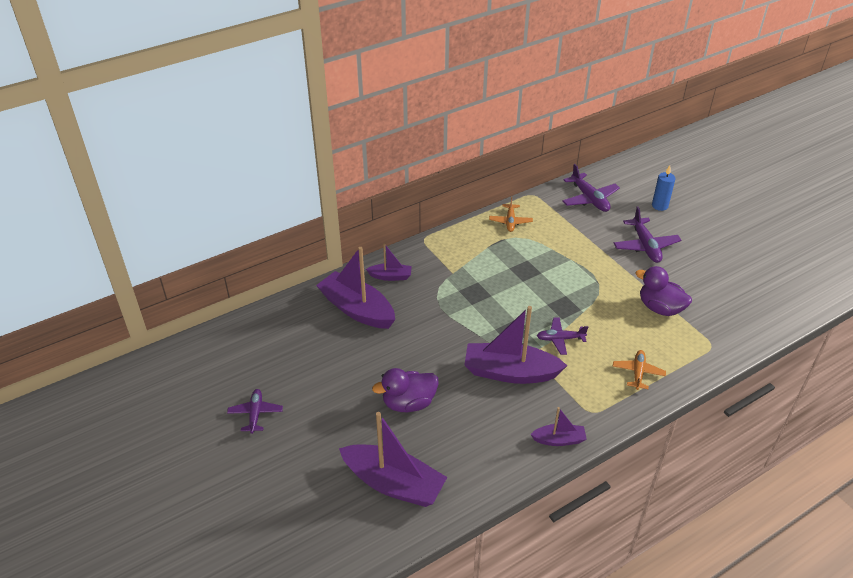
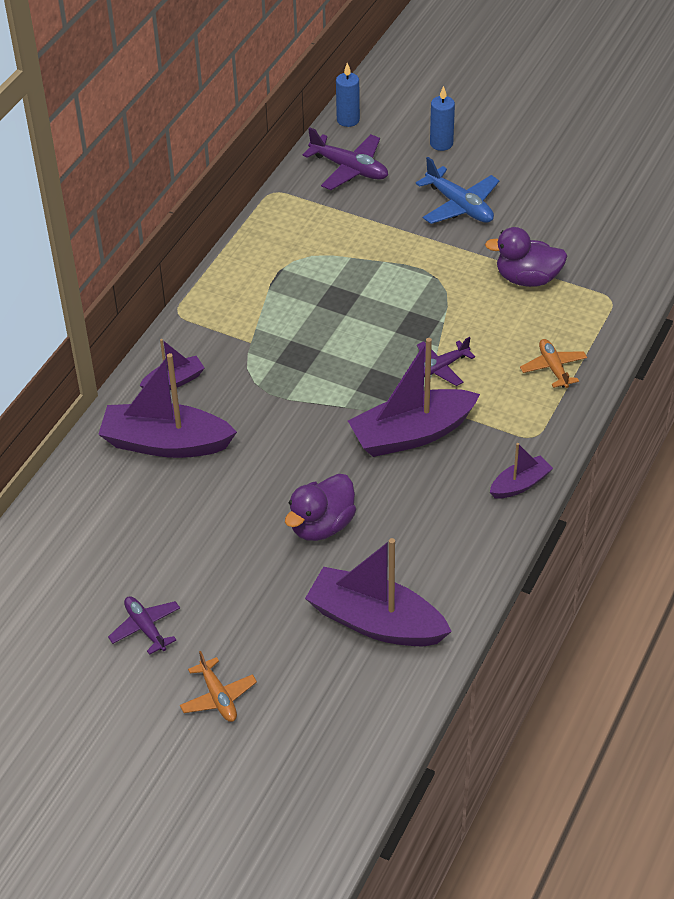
camera: 30 degrees left, 5 degrees up
(393, 484) = (375, 622): purple boat -> purple boat turned 150 degrees counterclockwise
(510, 221) = (272, 242): orange plane -> orange plane (218, 697)
(609, 172) = (348, 120): none -> blue candle
(645, 246) = (459, 206): purple plane -> blue plane

